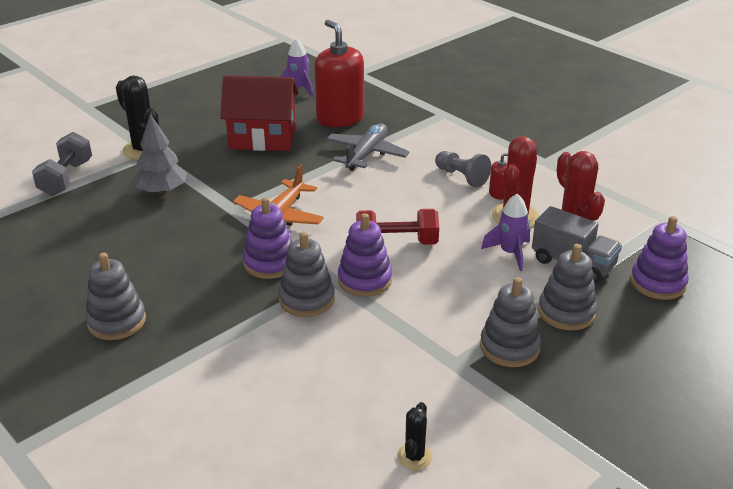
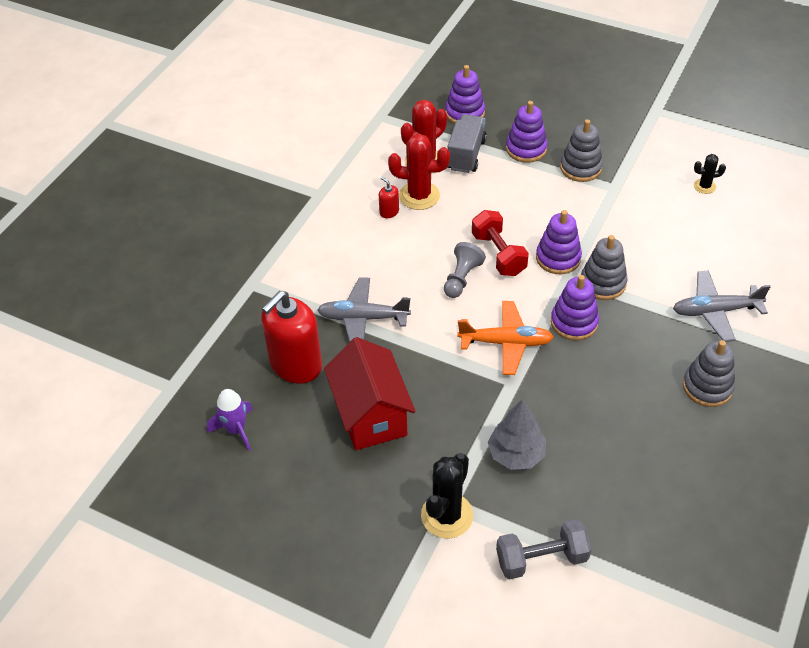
camera: 110 degrees left, 15 degrees up
(201, 370) = (715, 311): none -> grey plane
(461, 177) = (372, 241): grey pawn -> grey pawn (461, 278)
(510, 253) = (473, 188): purple rocket -> none
(566, 312) = (526, 149): grey stacking toy -> purple stacking toy

